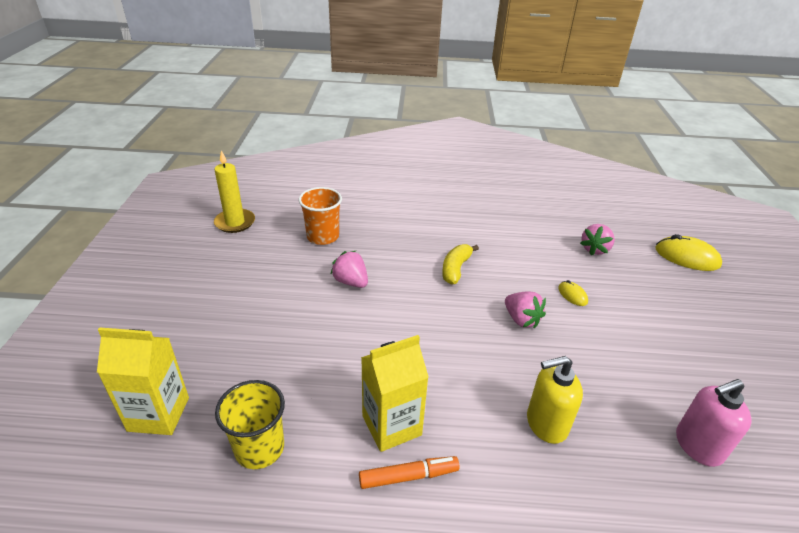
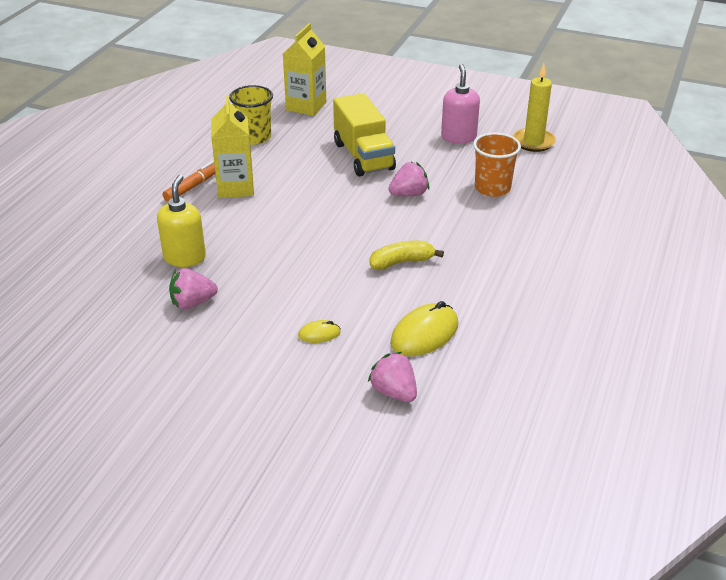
camera: 110 degrees right, 0 degrees up
(286, 327) = (363, 156): none -> yellow truck
(408, 476) = (192, 187): orange marker -> orange marker turned 150 degrees counterclockwise
(455, 269) = (401, 262): yellow banana -> yellow banana turned 60 degrees counterclockwise
(521, 319) = (303, 283): pink strawberry -> pink strawberry (192, 303)
(687, 257) = (338, 487): yellow mouse -> yellow mouse (424, 334)
(698, 446) = (104, 332): pink soap dispenser -> pink soap dispenser (458, 137)

